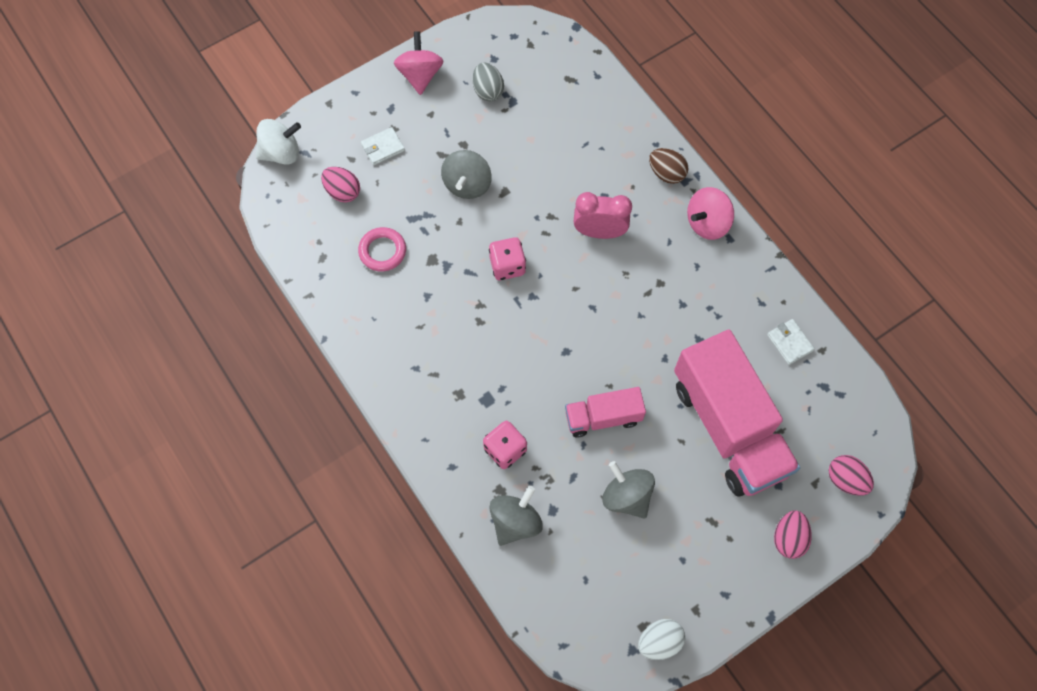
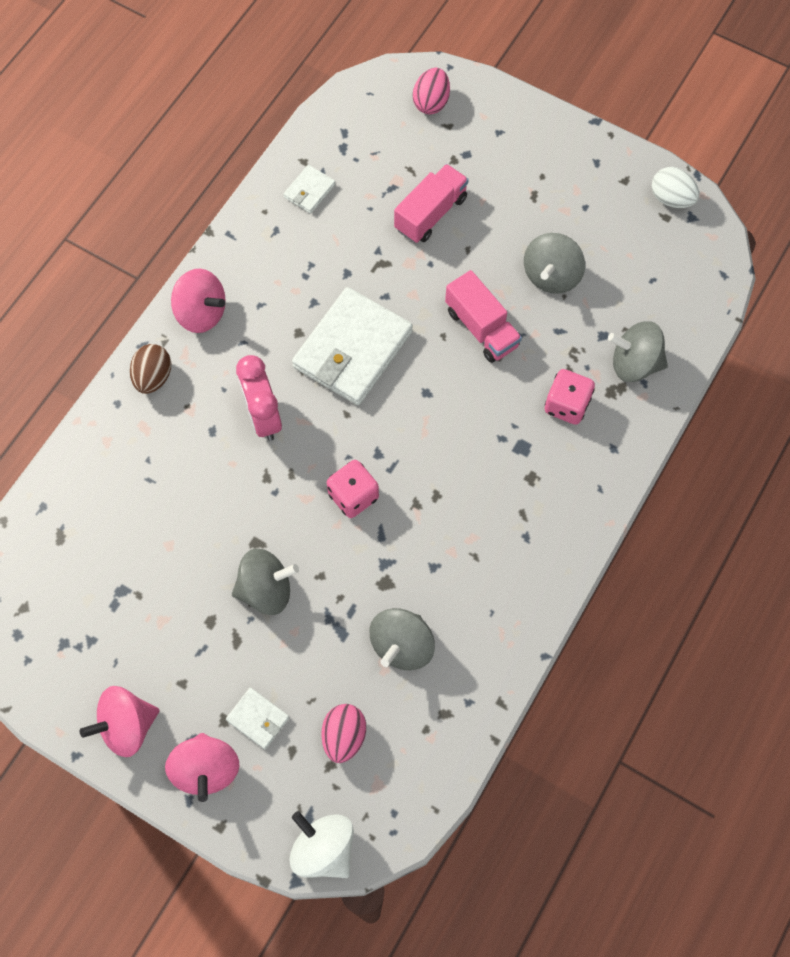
camera: 115 degrees left, 0 degrees up
(368, 108) = (206, 769): none -> pink spinning top
(382, 251) = (402, 645): pink ring -> grey spinning top
(488, 91) = (117, 628): grey egg -> none
(628, 315) = (352, 349): none -> white wallet
(728, 427) = (430, 214): pink truck -> pink truck, size x0.51
(788, 538) = (514, 130): pink egg -> none

